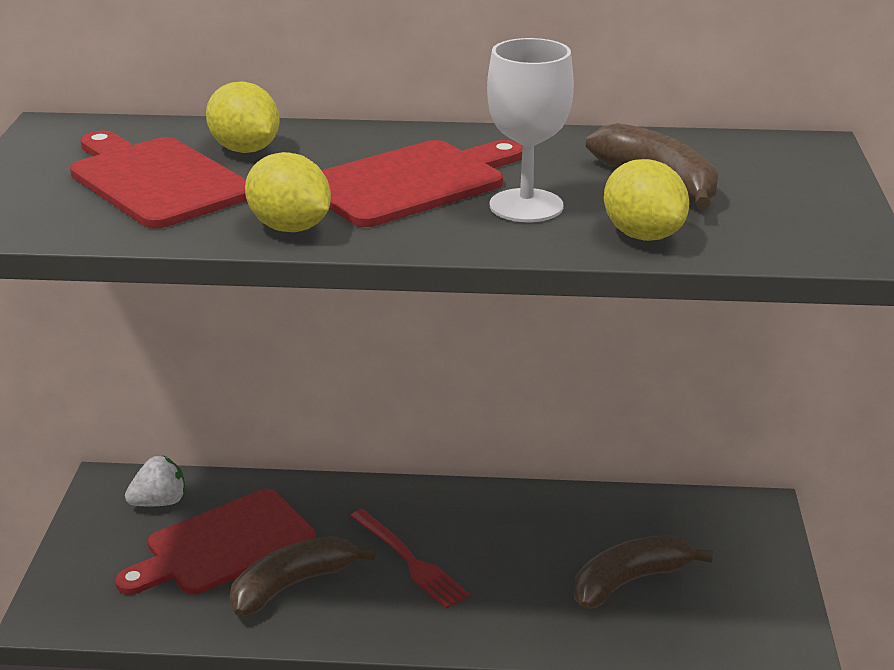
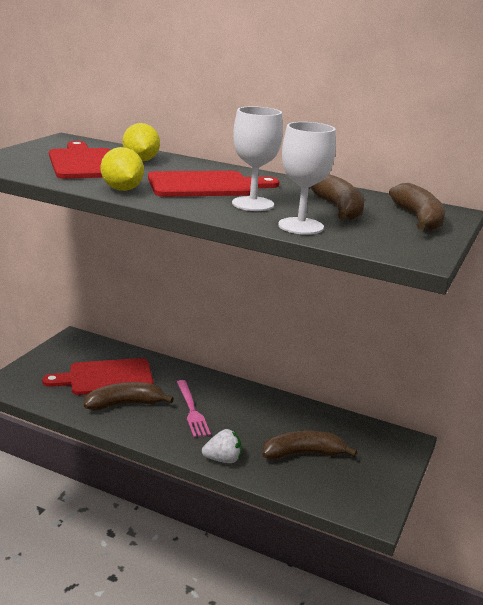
camera: 20 degrees right, 5 degrees down
(159, 502) = (90, 351): white strawberry -> white strawberry (223, 459)
(410, 561) = (192, 410): red fork -> pink fork
(643, 235) = (300, 226): yellow lemon -> white goblet
(785, 174) = (418, 219): none -> brown banana

